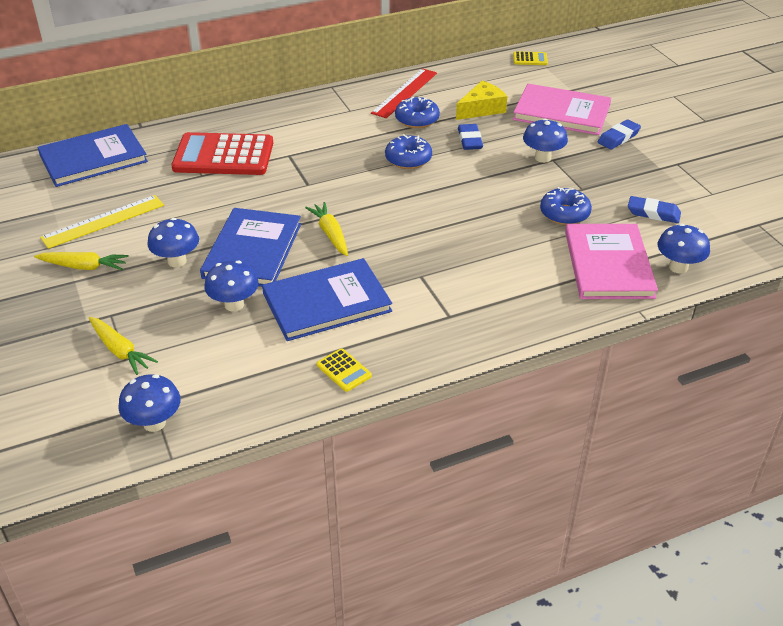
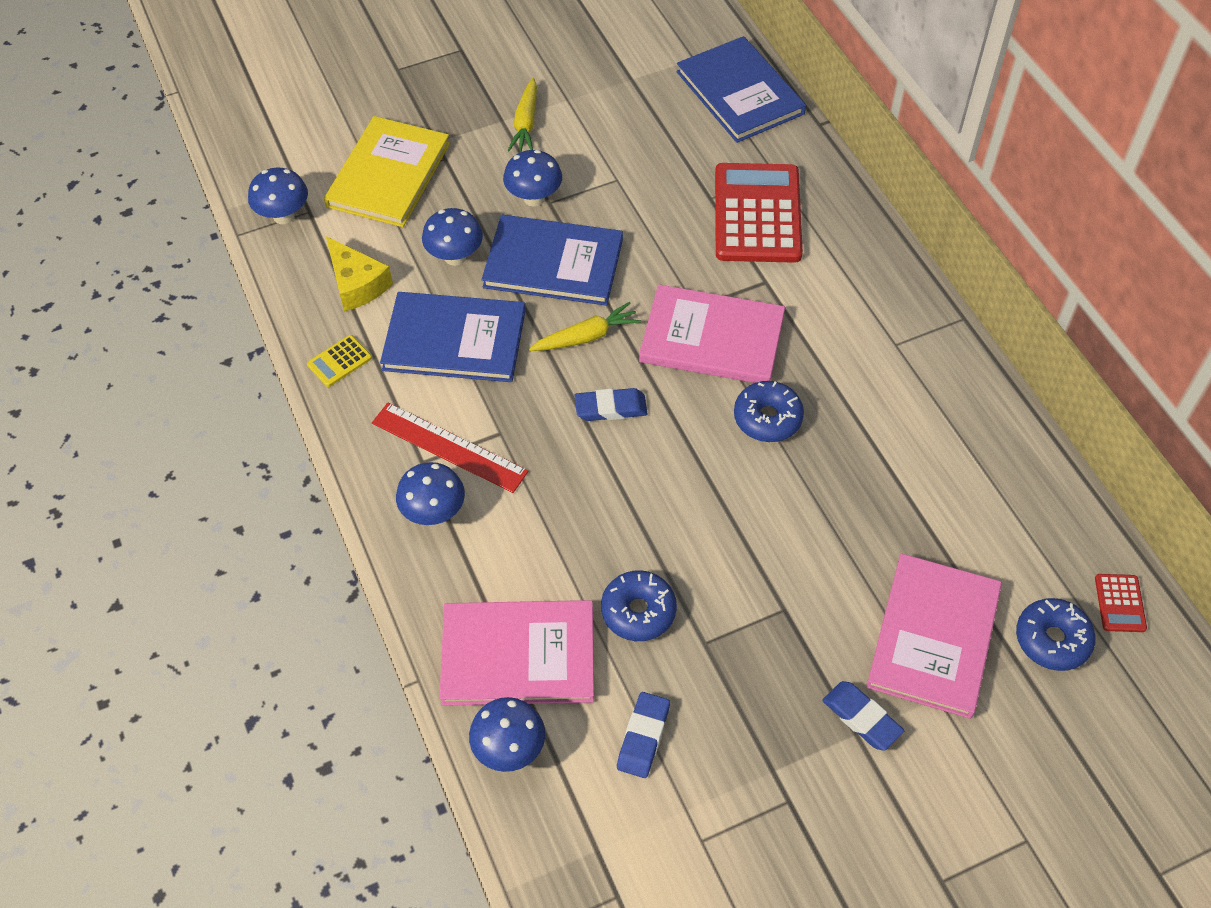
camera: 90 degrees right, 15 degrees up
(103, 221) = (609, 124): yellow ruler -> none
(120, 351) = (388, 175): yellow carrot -> yellow book
(326, 302) = (454, 340): blue book -> blue book turned 60 degrees counterclockwise
(338, 178) = (712, 338): none -> pink book
(404, 93) = (961, 412): red ruler -> red ruler (449, 447)
(417, 119) = (880, 429): blue donut -> blue donut (1052, 640)
(469, 140) = (828, 497): blue eraser -> blue eraser (611, 408)
(482, 109) = (926, 518): yellow cheese -> yellow cheese (356, 284)
(530, 59) = (1119, 603): yellow calculator -> red calculator
(542, 158) = (787, 595): blue mushroom -> blue mushroom (434, 513)

